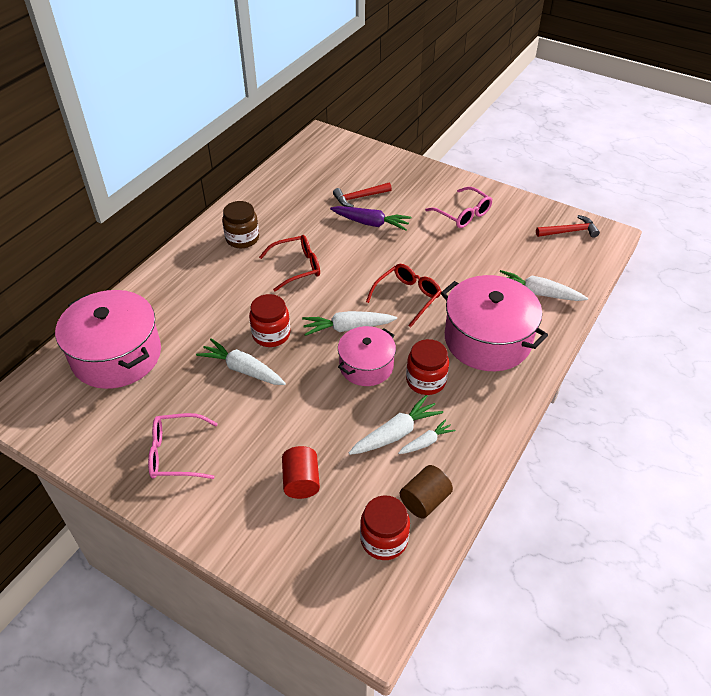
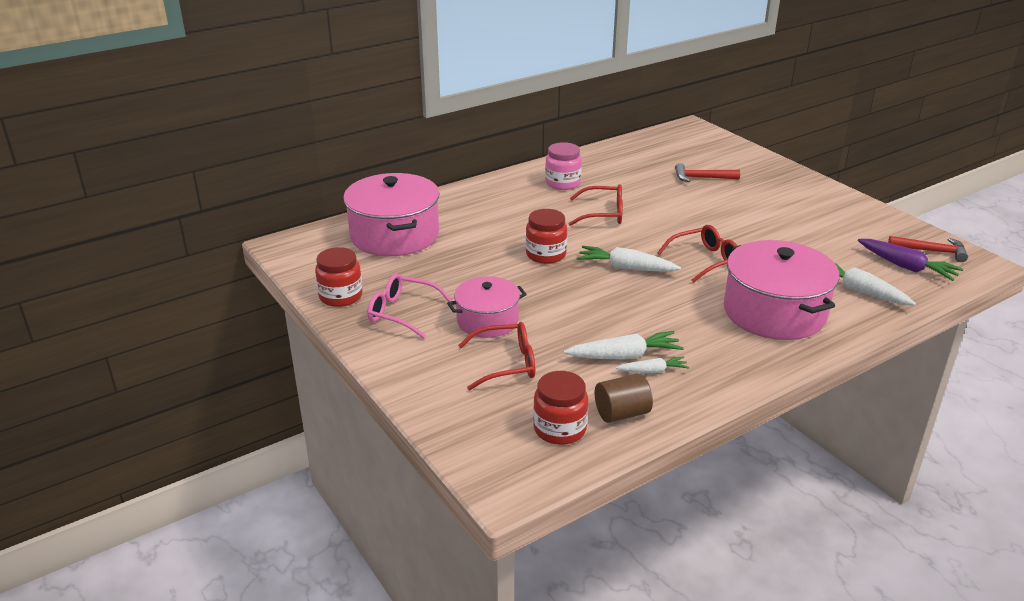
camera: 25 degrees right, 15 degrees down
(242, 238) = (562, 183): brown jar -> pink jar
(242, 369) = (502, 272): white carrot -> none
(301, 481) = (505, 364): red cylinder -> red glasses
(366, 366) = (626, 299): pink pot -> pink pot (487, 321)
(371, 223) = (702, 199): purple carrot -> purple carrot (907, 267)
(426, 380) = (683, 326): red jar -> red jar (340, 296)
(462, 214) = (809, 212): pink glasses -> none

